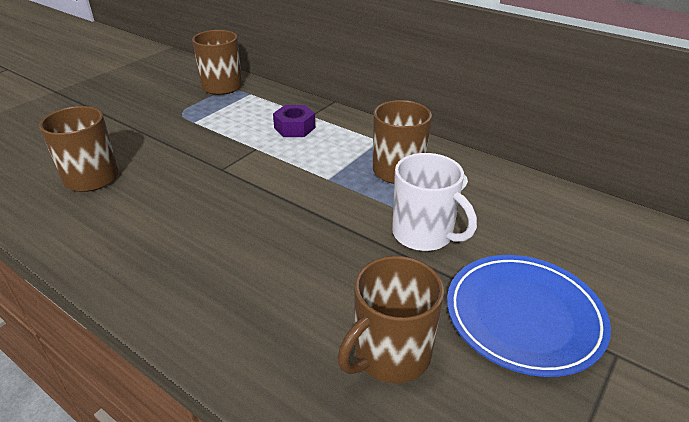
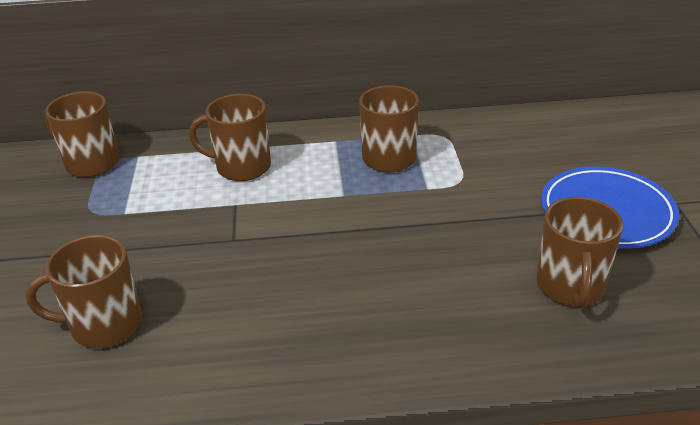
camera: 40 degrees left, 0 degrees up
(294, 128) = (242, 167): purple nut -> brown mug
(424, 234) = (477, 196): white mug -> none

